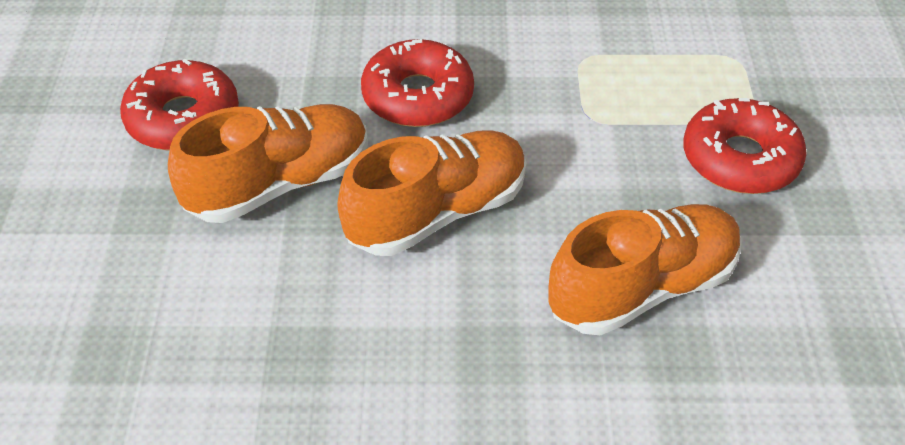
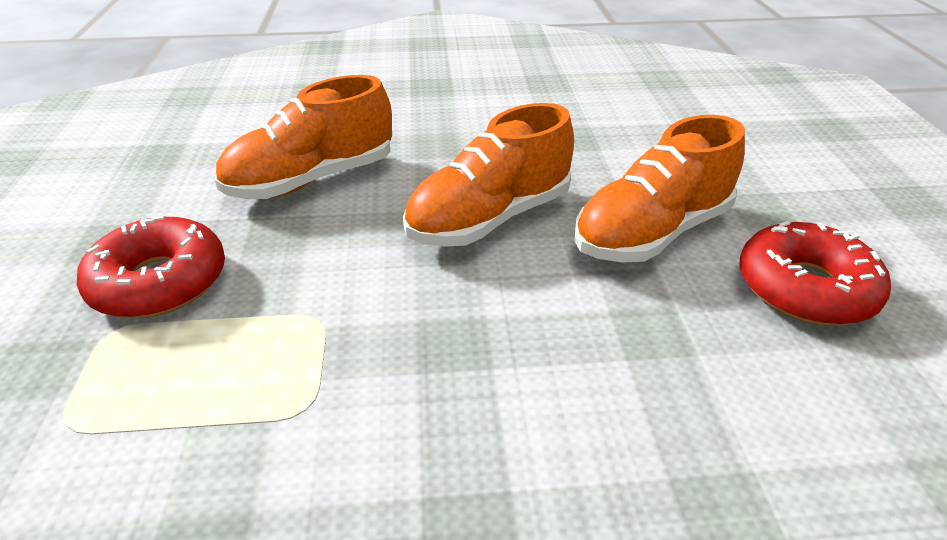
camera: 175 degrees right, 10 degrees down
(418, 96) = (538, 333): red donut -> none

